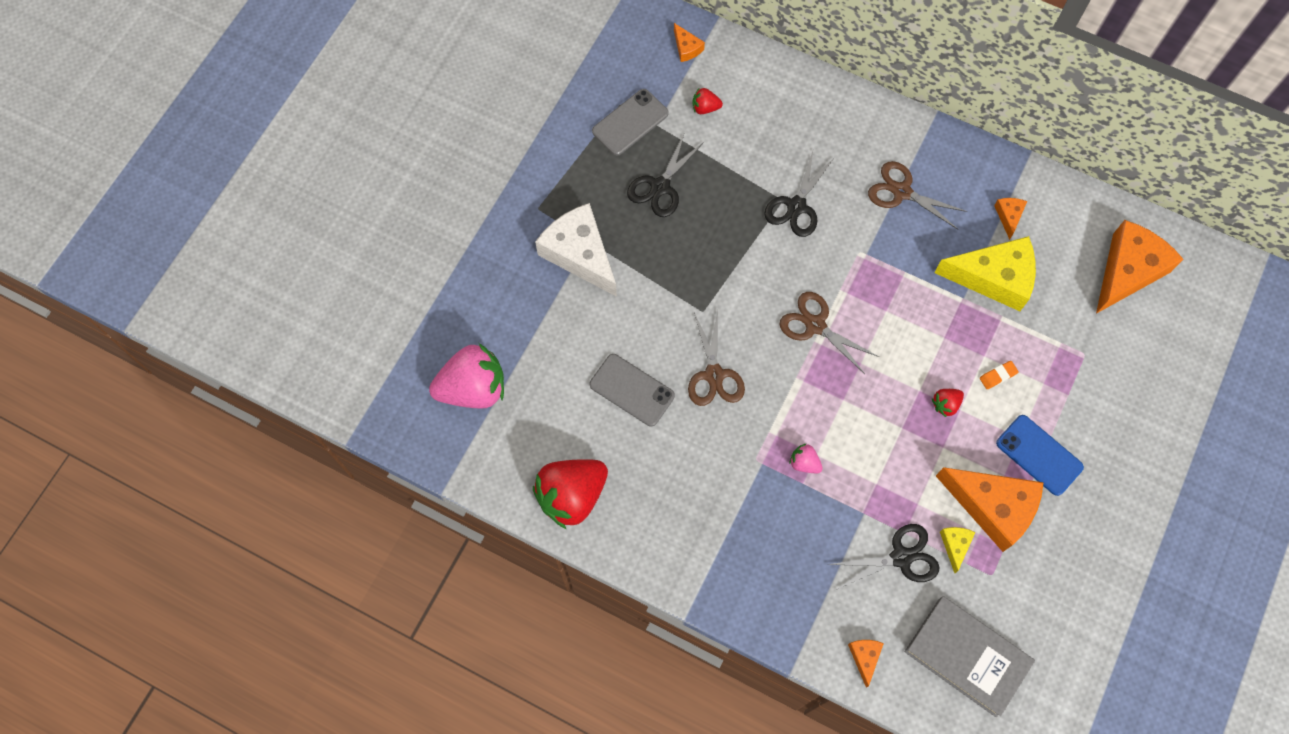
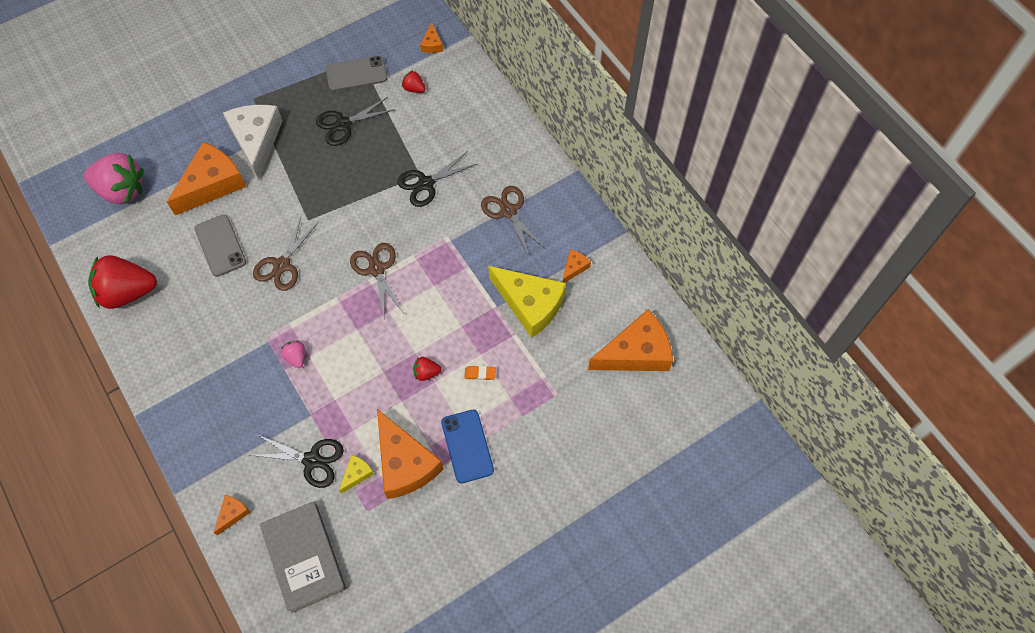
camera: 30 degrees right, 5 degrees down
(569, 328) = (212, 184): none -> orange cheese

